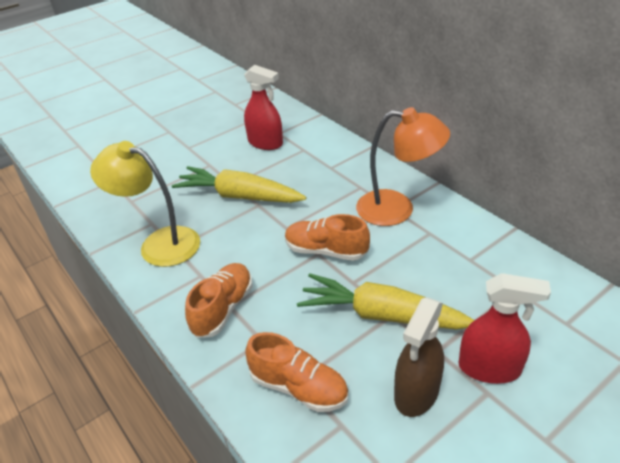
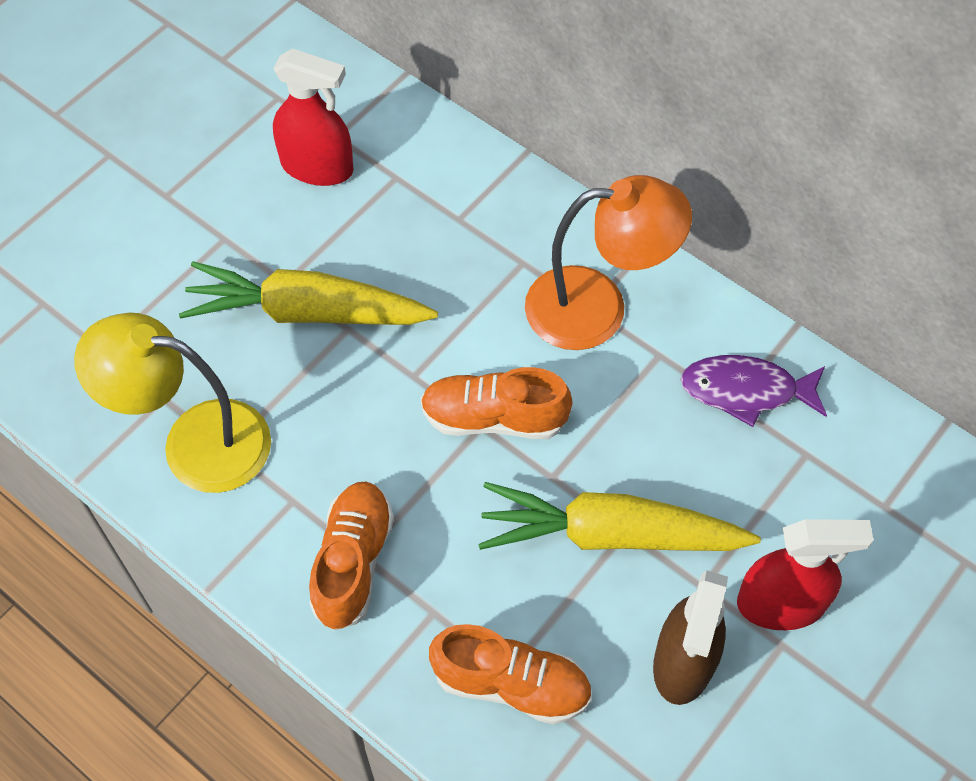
camera: 15 degrees left, 20 degrees up
(480, 254) = (746, 391): none -> purple fish

